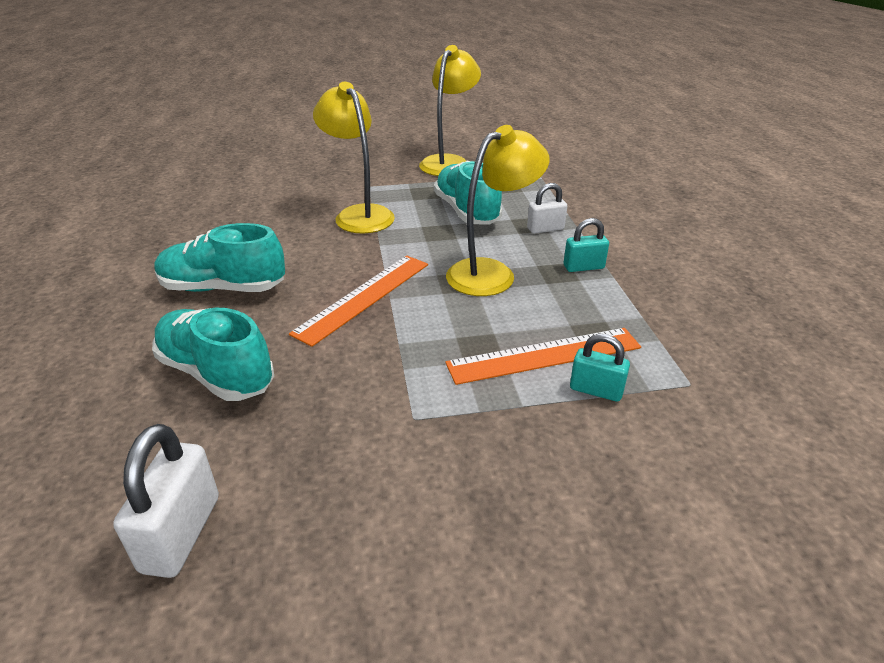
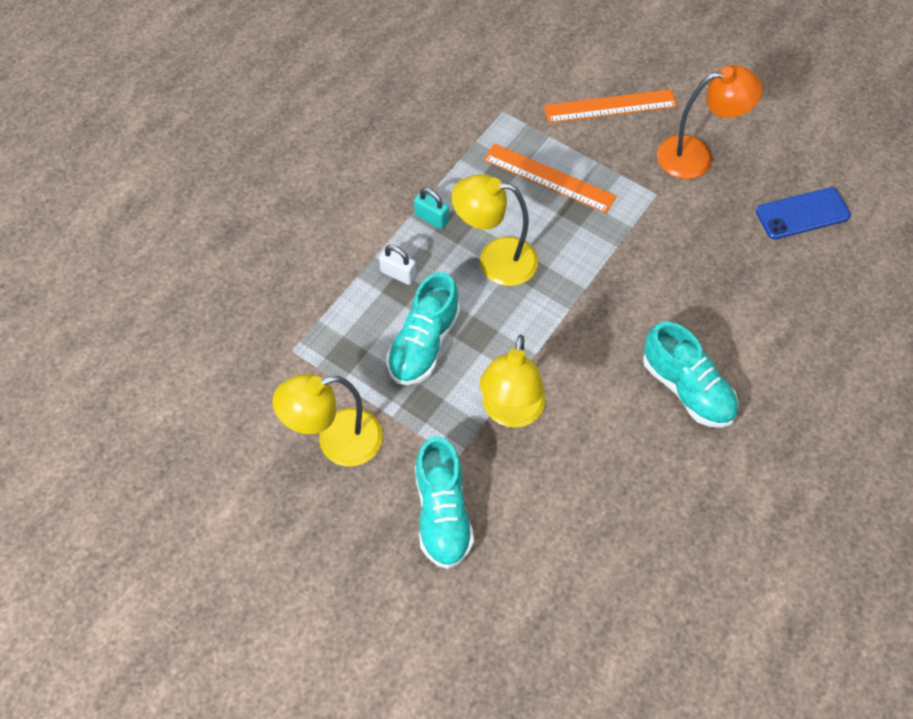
camera: 135 degrees left, 25 degrees up
(181, 533) = (802, 214): white padlock -> blue phone
(216, 373) = (737, 302): turquoise shoe -> turquoise shoe (442, 513)
(364, 297) = (601, 302): orange ruler -> orange ruler (610, 106)
(413, 505) = (696, 155): none -> orange lamp
(596, 390) = (551, 142): turquoise padlock -> none

